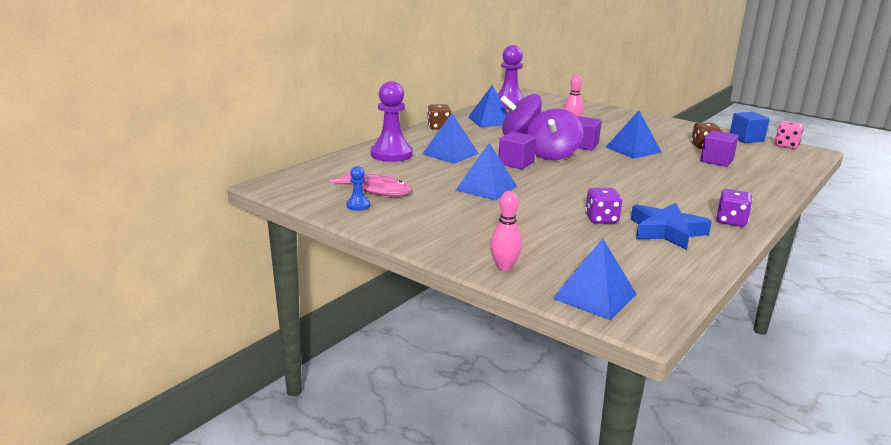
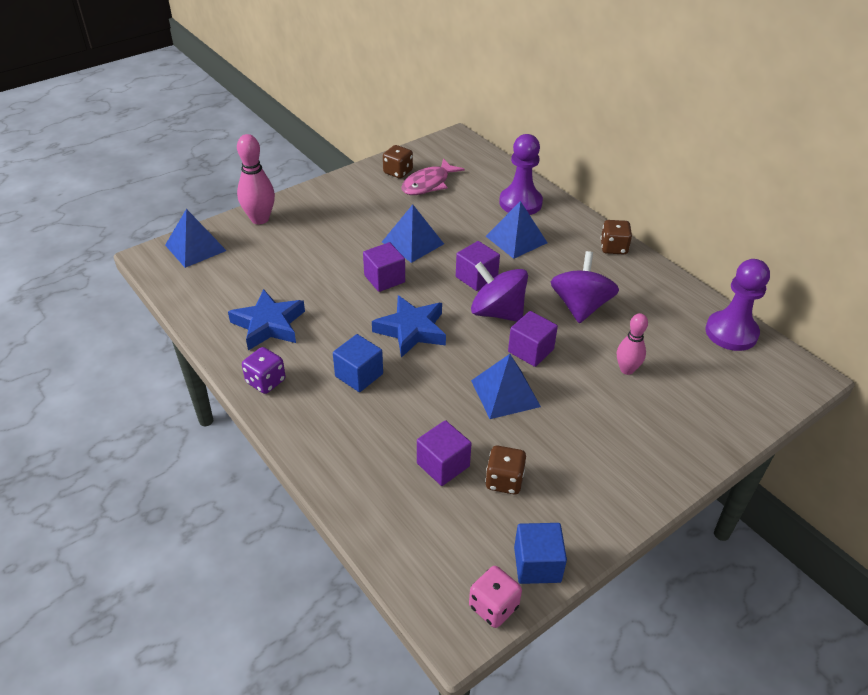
camera: 105 degrees right, 20 degrees up
(358, 205) = (398, 172): blue pawn -> brown dice
(490, 120) = (643, 295): blue pyramid -> none
(504, 267) = (260, 219): pink bowling pin -> pink bowling pin, size x1.54
(550, 193) = (384, 279): none -> purple cube
(601, 219) = (313, 292): purple dice -> none
(605, 178) = (411, 330): none -> blue star
(676, 190) = (359, 375): none -> blue cube

